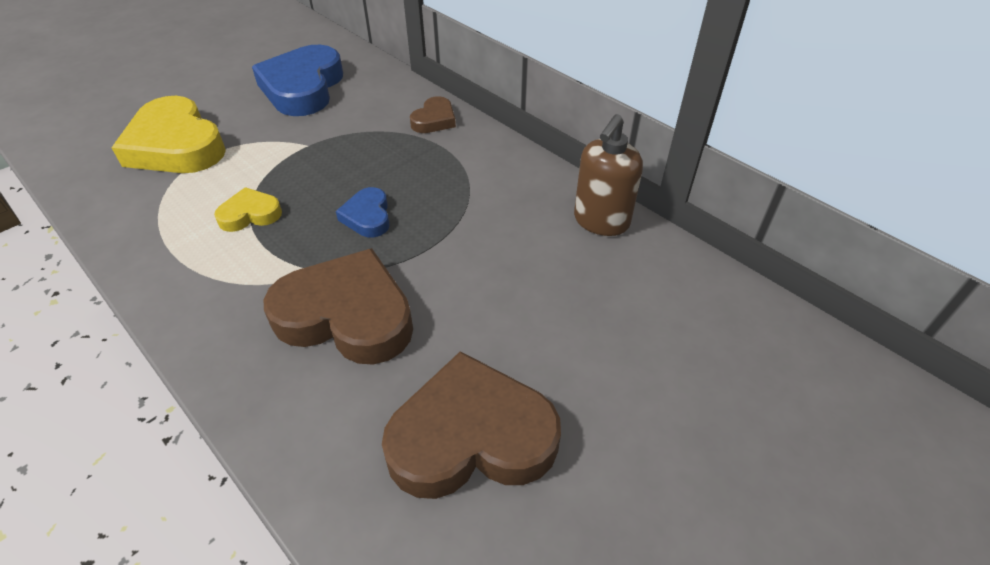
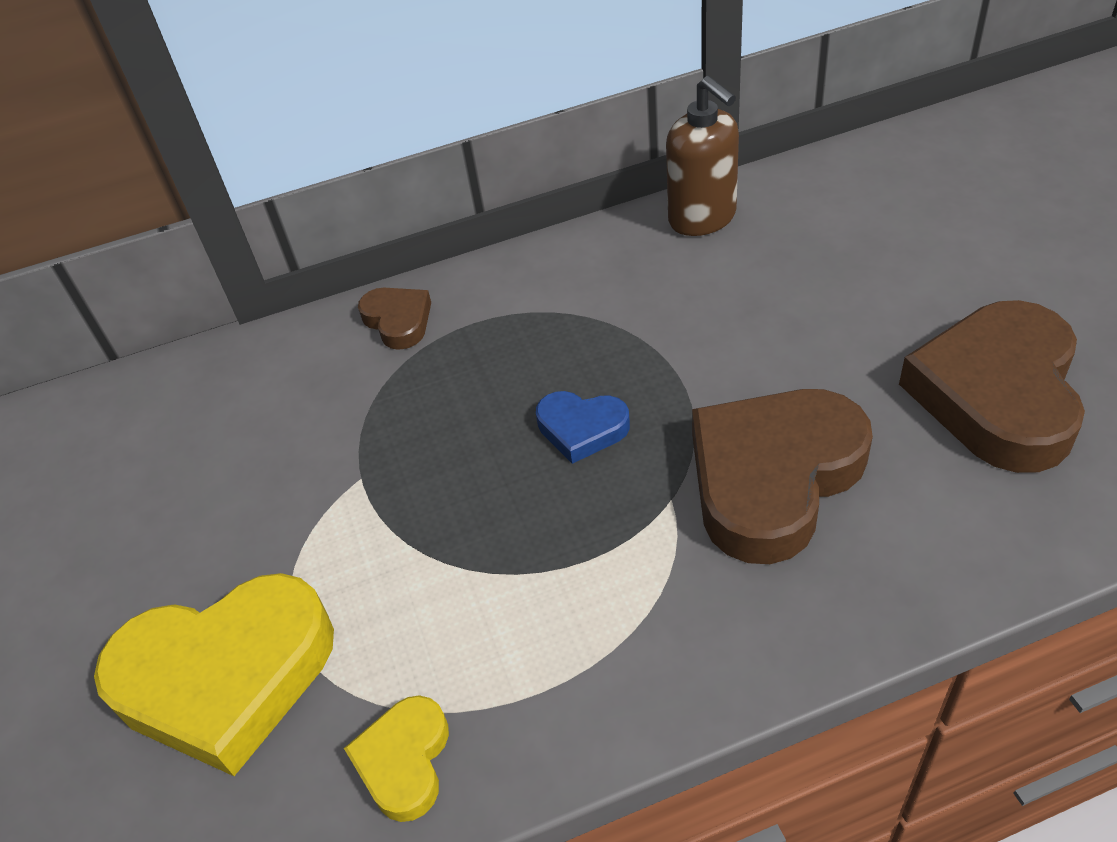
camera: 60 degrees left, 0 degrees up
(250, 214) = (499, 572): yellow heart -> yellow heart (404, 761)
(303, 88) = (181, 467): blue heart -> none

